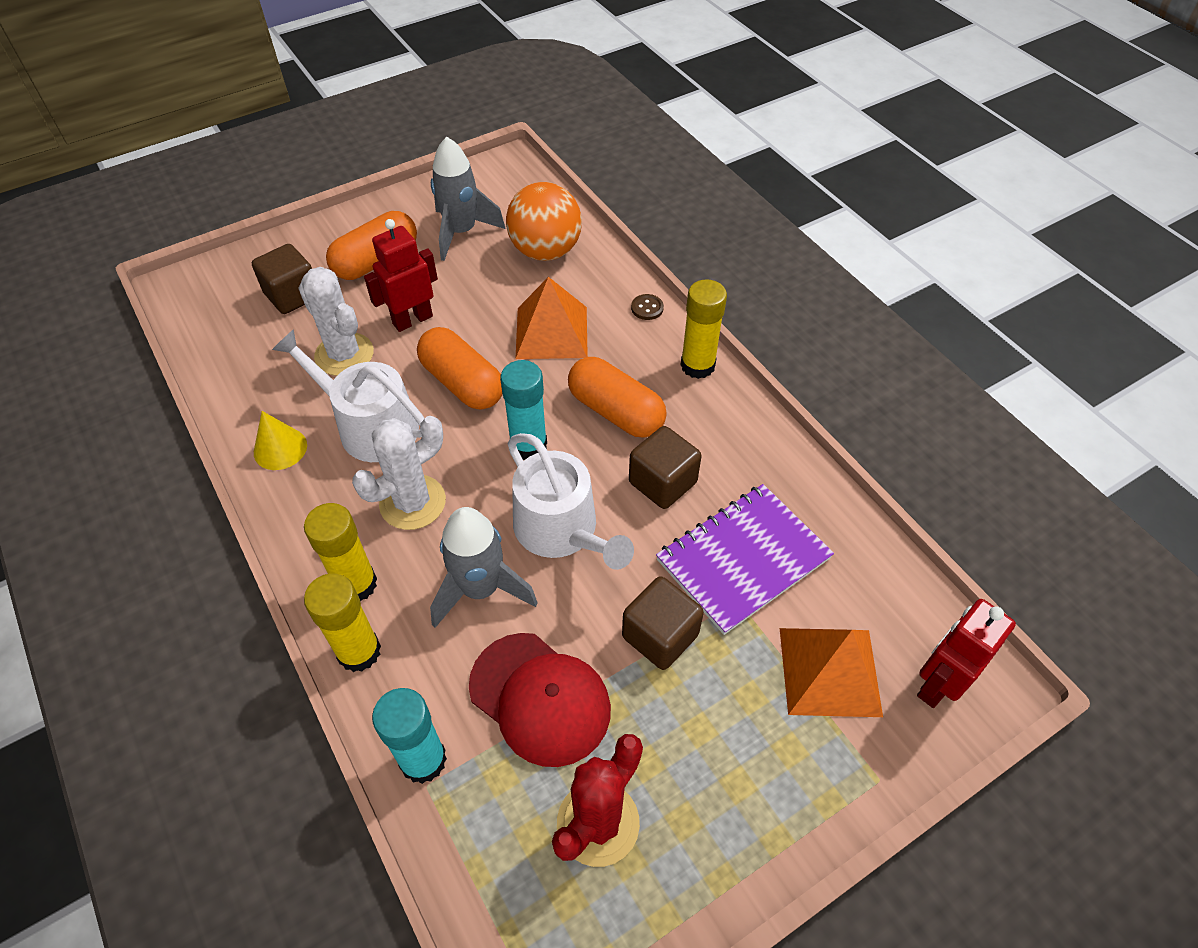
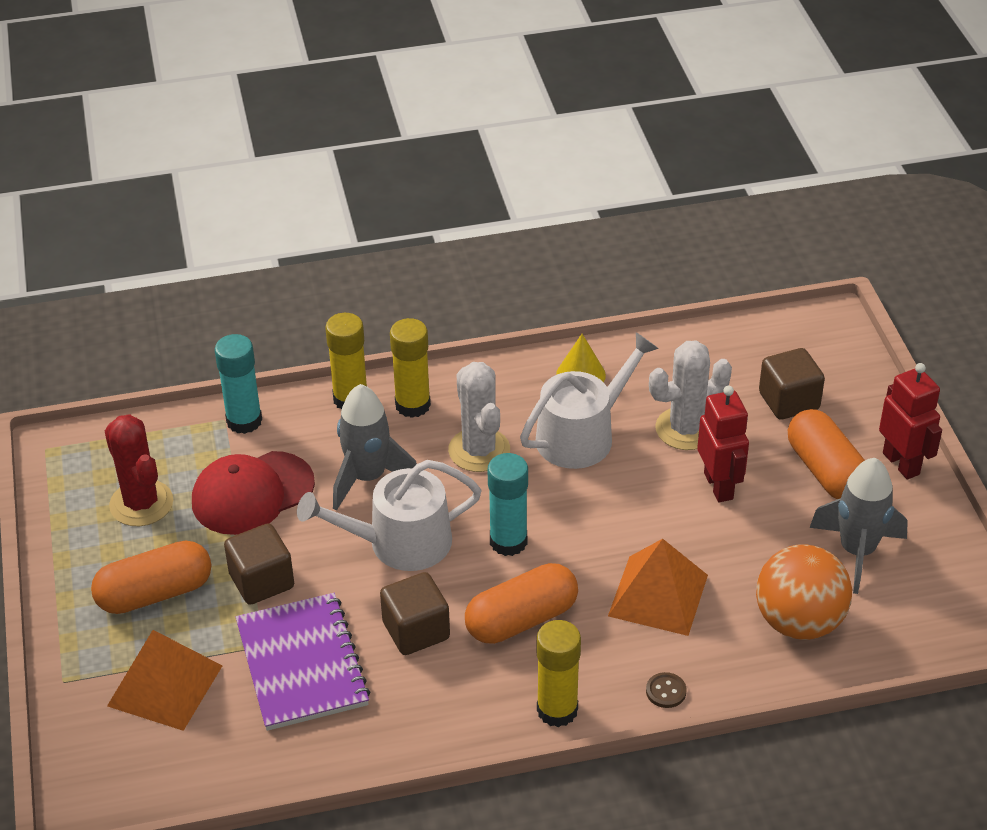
camera: 110 degrees right, 10 degrees down
(462, 383) = (611, 509): orange capsule -> orange capsule (155, 593)
(937, 684) = (108, 759): red robot -> red robot (901, 463)

